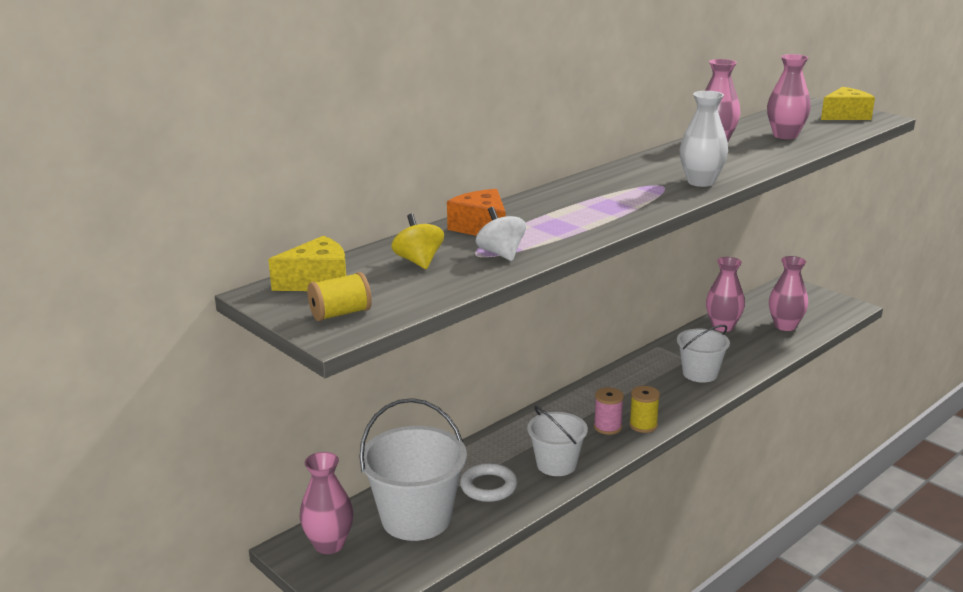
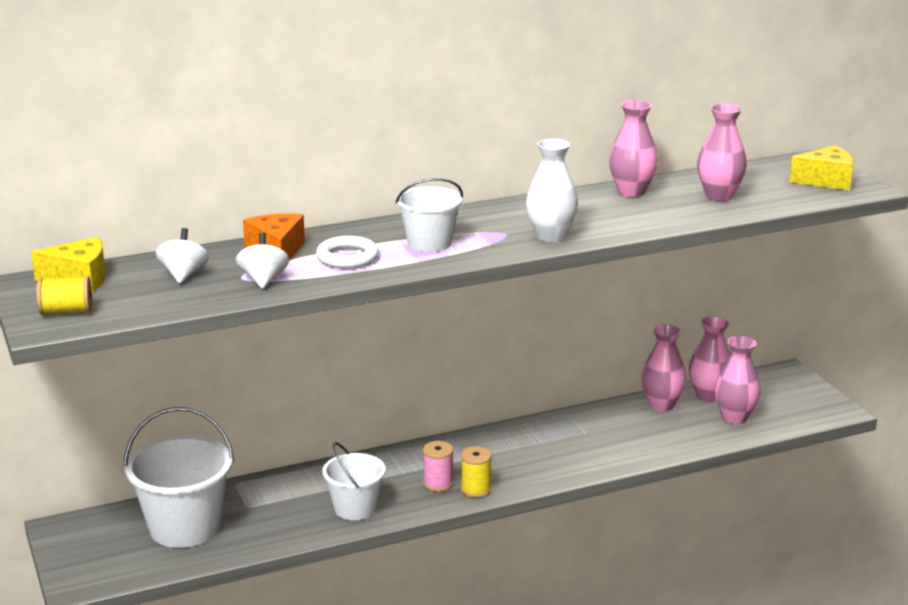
camera: 20 degrees right, 0 degrees up
(329, 544) = (92, 532): pink vase -> pink vase (708, 396)
(419, 261) = (183, 275): yellow spinning top -> white spinning top
(488, 486) = (273, 514): white ring -> white ring (347, 257)
(700, 373) = (586, 450): white bucket -> white bucket (429, 243)

